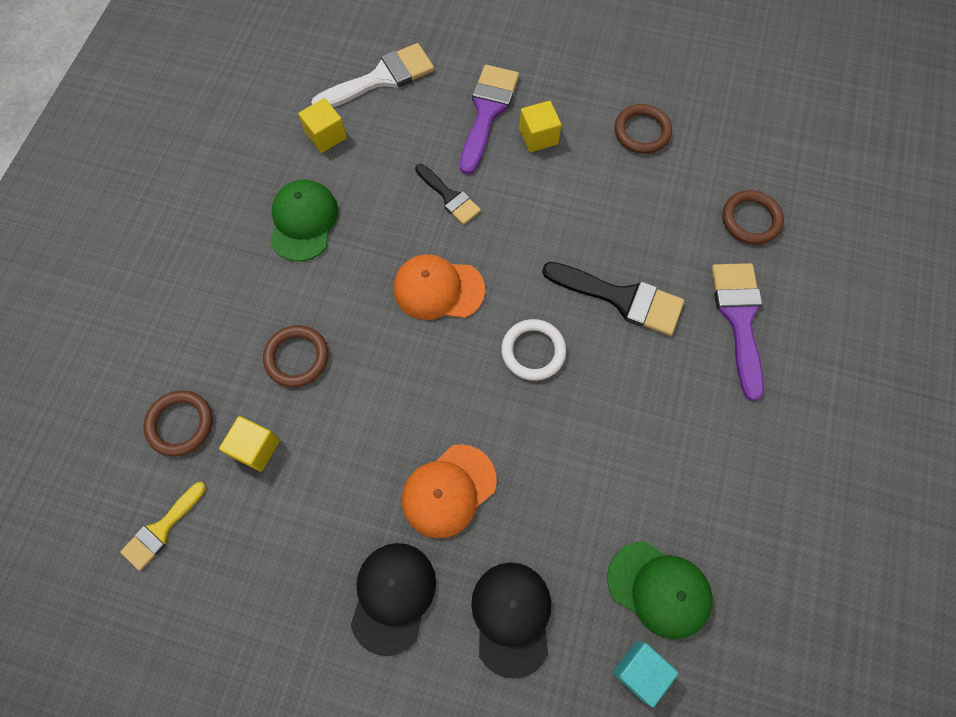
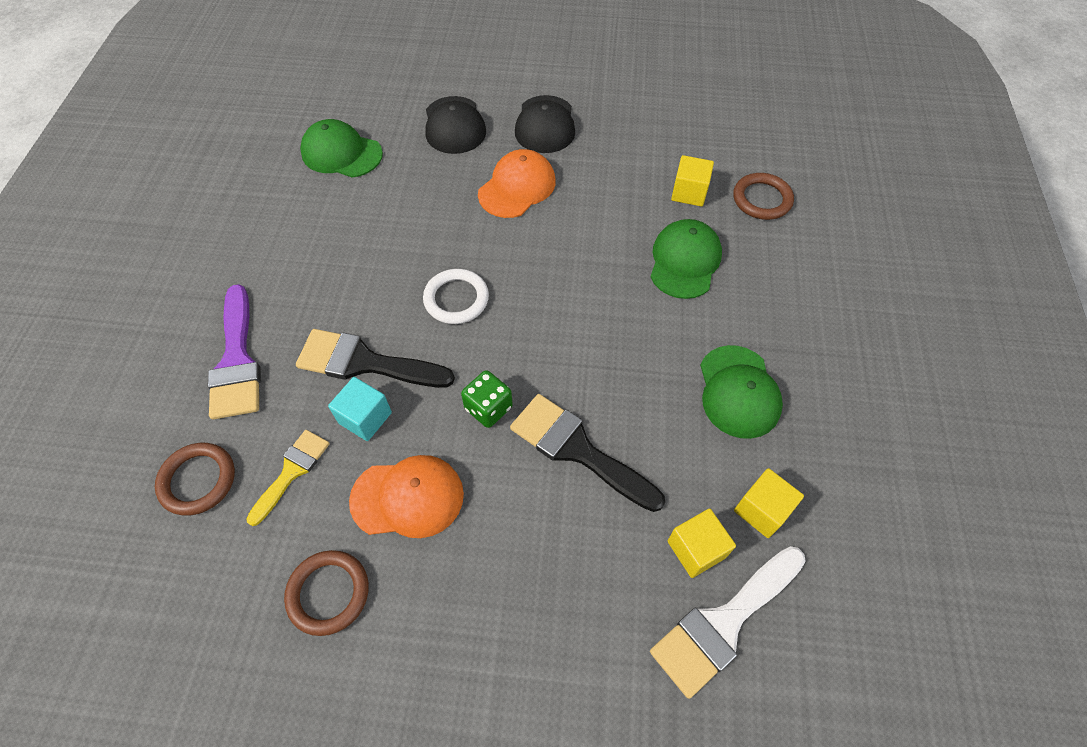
camera: 170 degrees right, 10 degrees down
(161, 529) = (736, 137): yellow brush -> yellow brush (292, 471)
(297, 357) = (684, 261): brown ring -> green cap
(438, 289) = (565, 342): orange cap -> orange cap (408, 497)
(449, 197) = (577, 449): black brush -> black brush, size x1.62
(487, 112) = (554, 588): purple brush -> none
(515, 240) = (488, 408): none -> green dice
(538, 136) = (476, 559): yellow cube -> yellow cube (696, 549)
(640, 671) = (359, 112): turquoise cube -> turquoise cube (365, 418)

